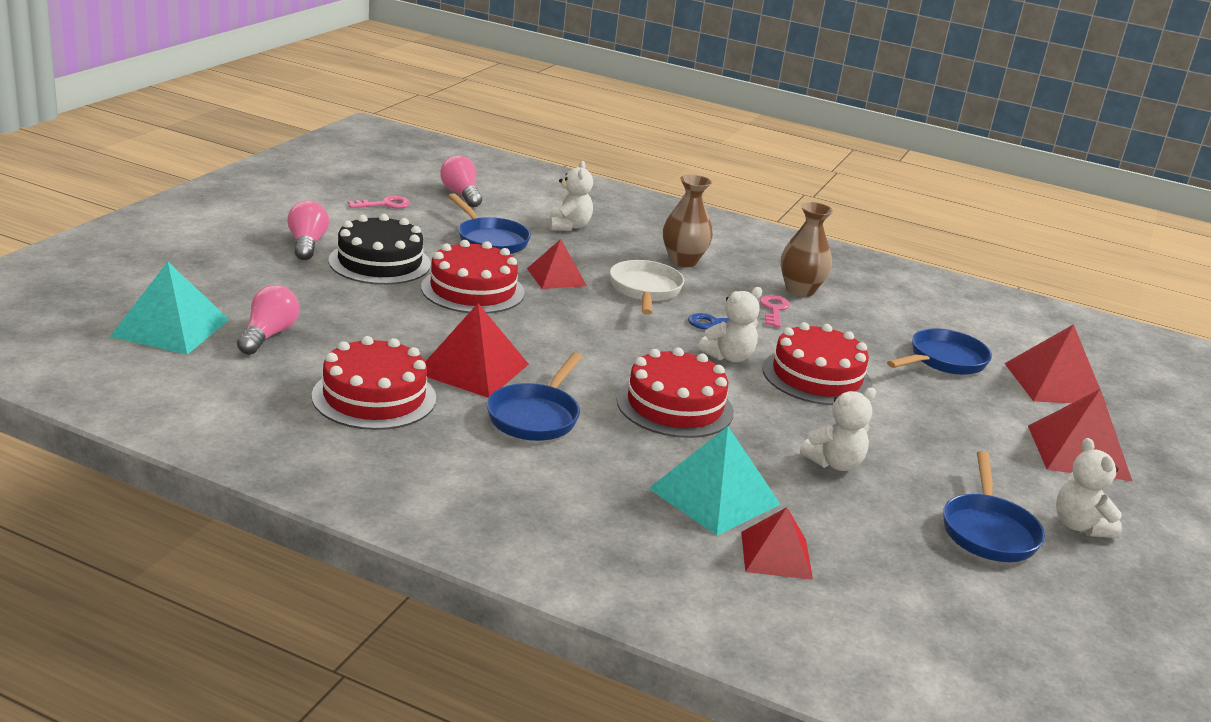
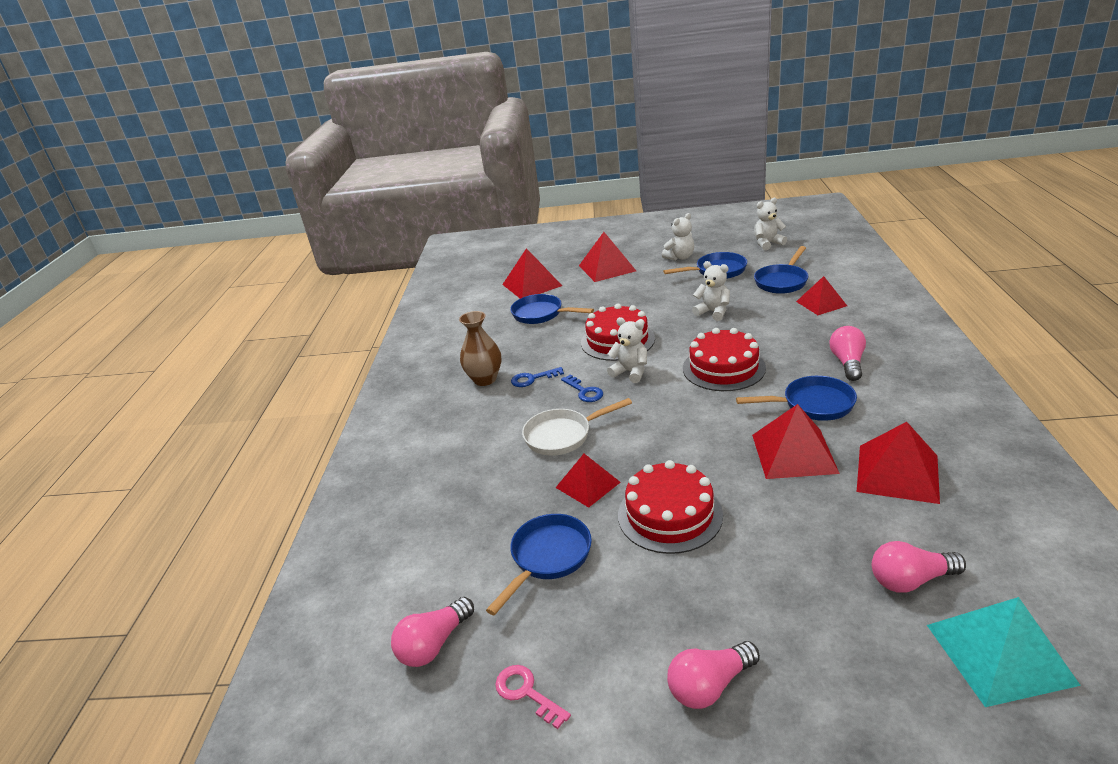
camera: 105 degrees left, 5 degrees up
(374, 397) = (897, 473): red cake -> red pyramid
(379, 262) = (685, 601): black cake -> none
(569, 226) = (460, 526): white teddy bear -> white teddy bear (767, 243)
(590, 481) = (847, 363): none -> pink light bulb
(683, 261) = (482, 440): brown vase -> none
(714, 496) = (799, 329): turquoise pyramid -> none
(774, 309) = (532, 379): pink key -> blue key
(891, 565) = (782, 281): none -> blue pan

